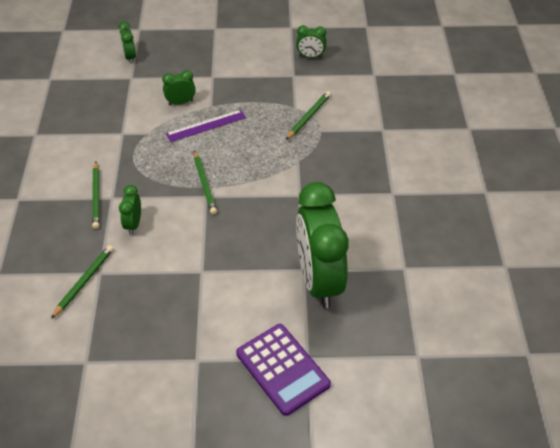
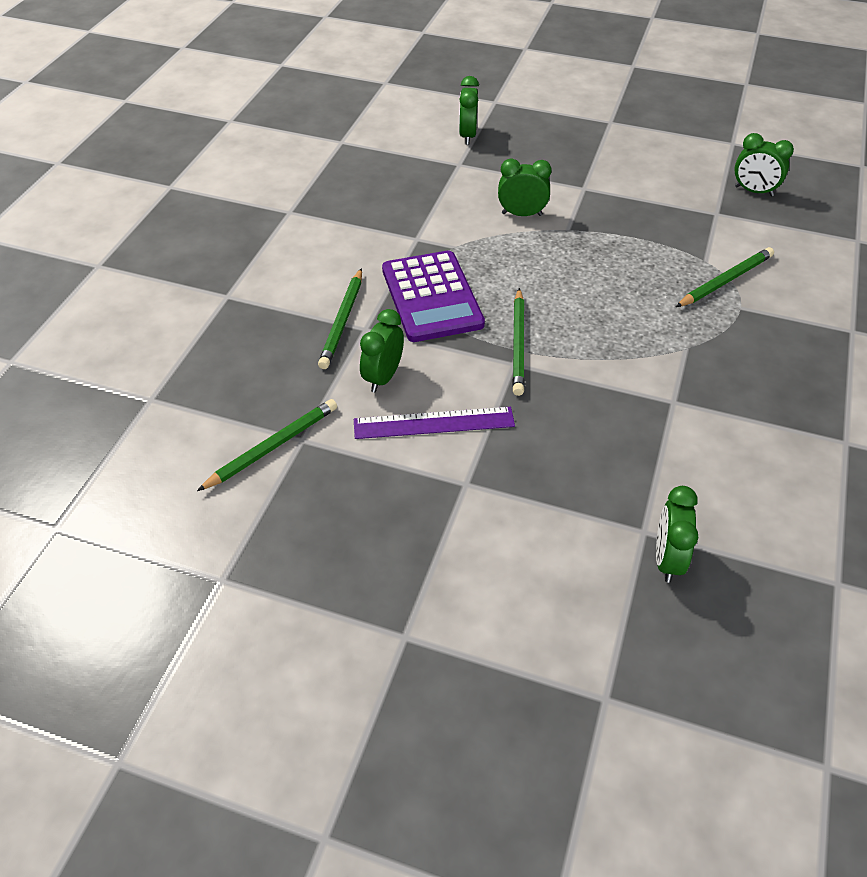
camera: 20 degrees right, 0 degrees up
(206, 125) = (550, 256): purple ruler -> purple ruler (434, 423)
(282, 369) = (552, 705): purple calculator -> purple calculator (431, 297)
(318, 280) = (667, 559): green clock -> green clock, size x0.43

